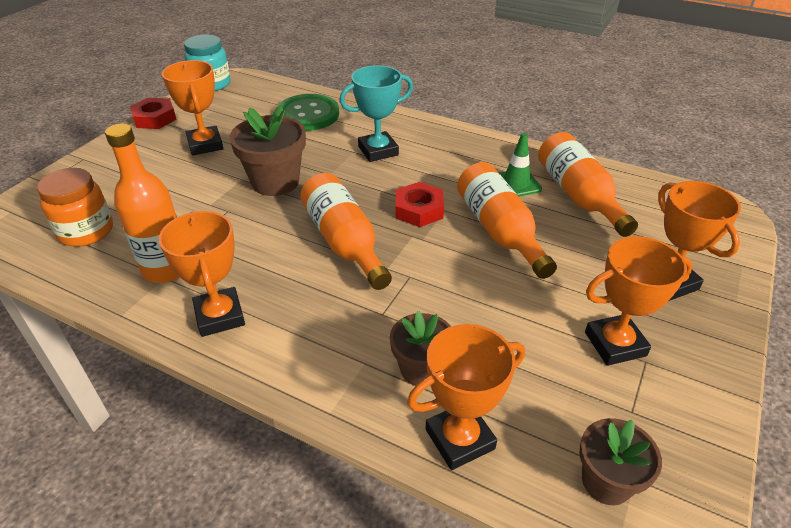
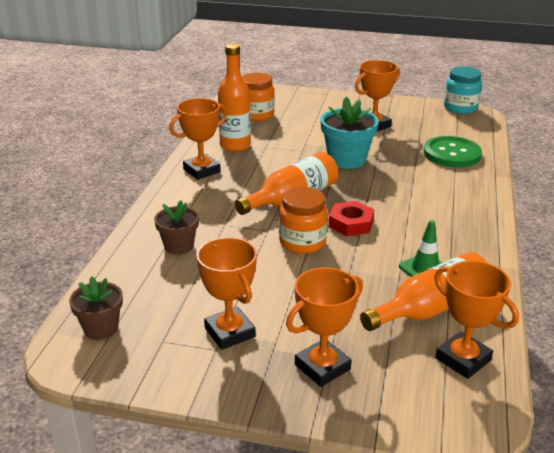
camera: 75 degrees right, 10 degrees down
(155, 118) = (392, 101): red nut -> none
(275, 182) = (347, 160): brown flower pot -> turquoise flower pot
(378, 151) = (422, 193): turquoise trophy -> none
(446, 253) = (302, 242): none -> orange jar
(459, 439) = (125, 267): orange trophy -> orange trophy (463, 359)
(499, 231) = (345, 265): orange bottle -> none

